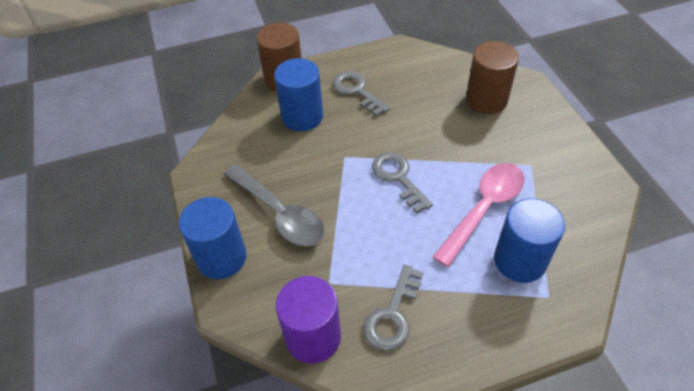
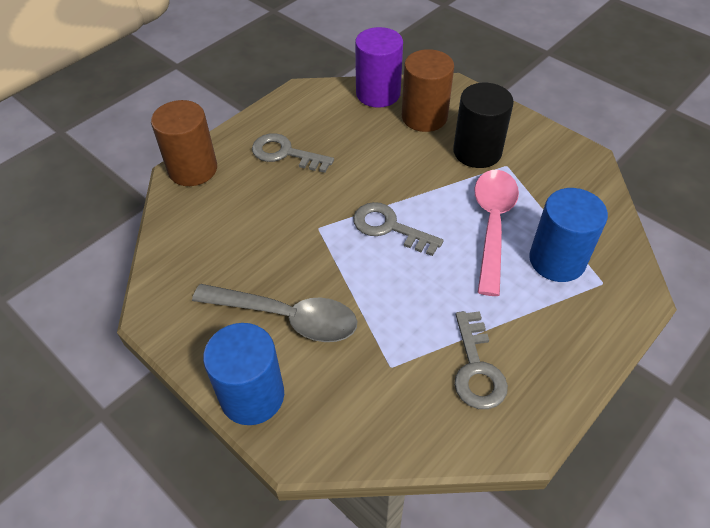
camera: 30 degrees left, 0 degrees up
(302, 116) = (242, 202): blue cylinder -> none
(313, 337) = (412, 431): purple cylinder -> purple cylinder (378, 93)
(512, 144) = (477, 151): none -> black cylinder

